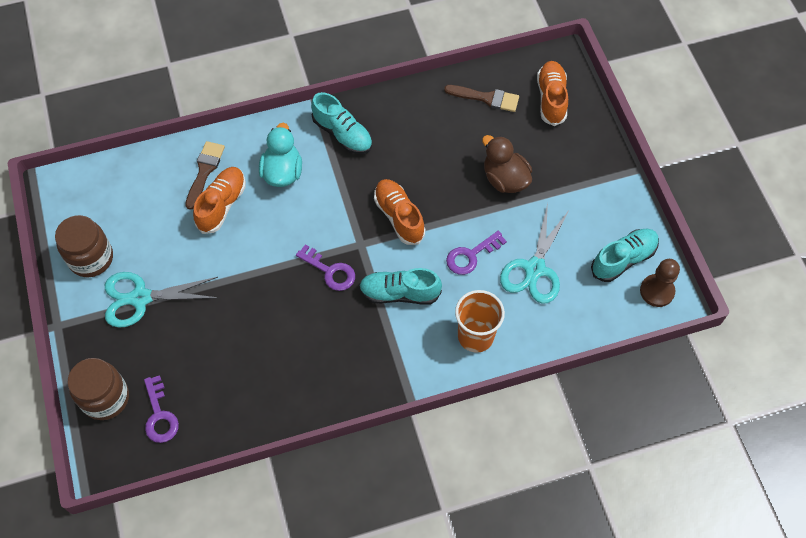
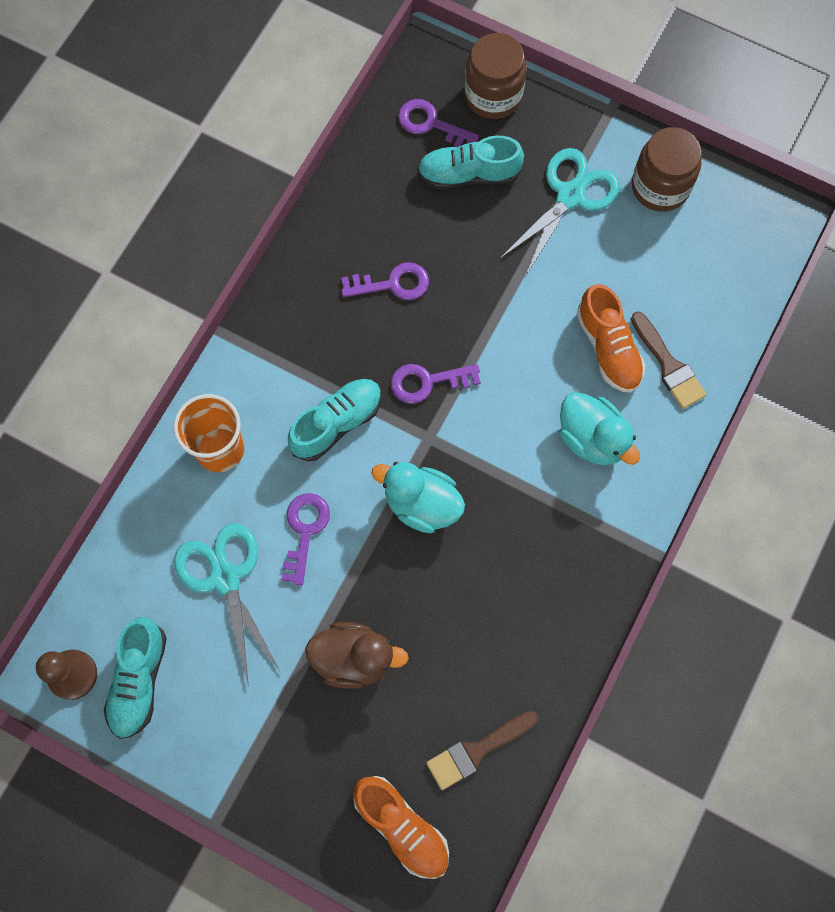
camera: 135 degrees right, 10 degrees up
(289, 340) = (392, 284): none -> purple key
(342, 134) = (583, 543): turquoise shoe -> turquoise shoe (468, 174)
(399, 216) = (421, 504): orange shoe -> turquoise duck

